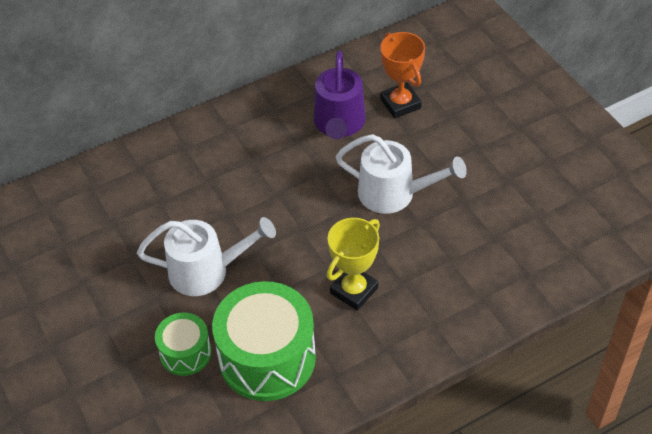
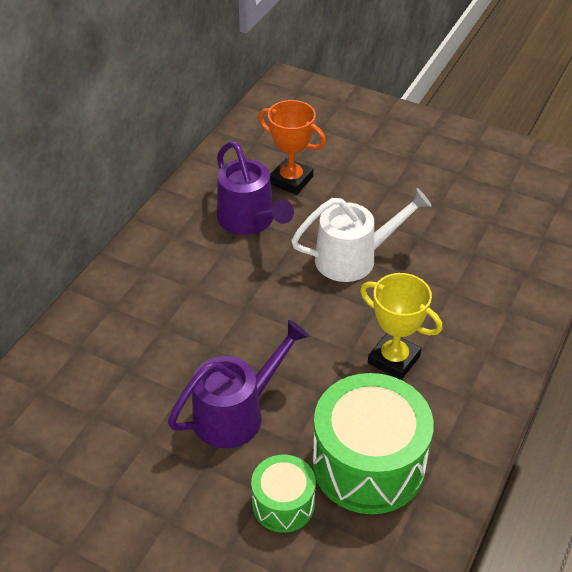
camera: 35 degrees left, 5 degrees down
(207, 271) = (237, 413): white watering can -> purple watering can
(354, 290) = (394, 359): yellow trophy -> yellow trophy turned 60 degrees counterclockwise

